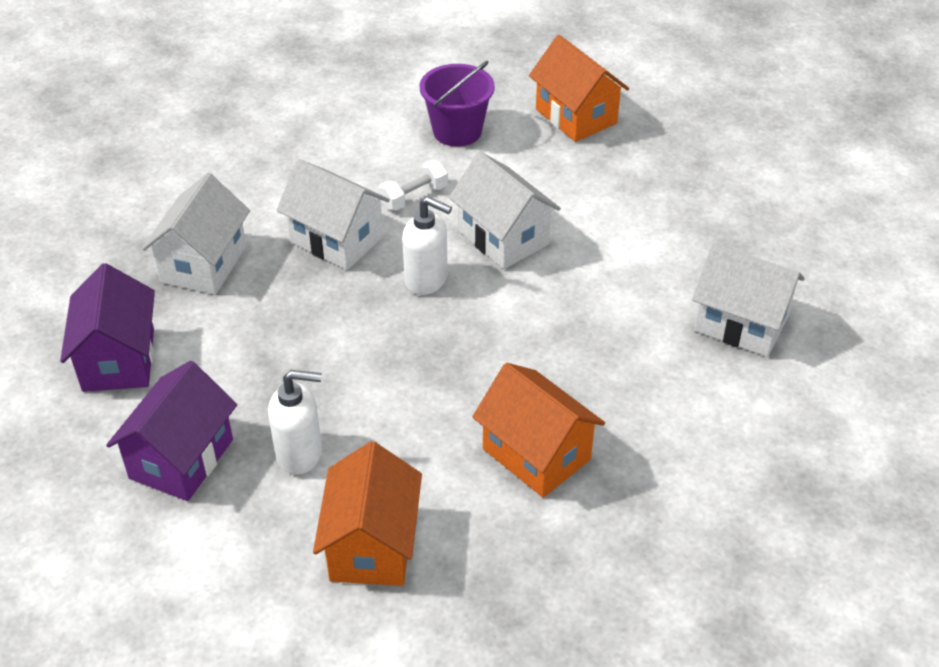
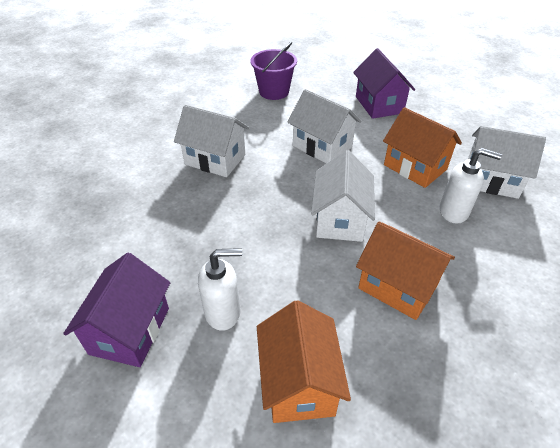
camera: 10 degrees left, 0 degrees up
(119, 360) = (72, 258): purple house -> purple house (379, 105)
(203, 264) = (127, 184): white house -> white house (340, 219)
(414, 197) = (258, 129): white dumbbell -> none
(427, 280) = (281, 177): white soap dispenser -> white soap dispenser (454, 212)
(576, 116) = (340, 78): orange house -> orange house (415, 167)

